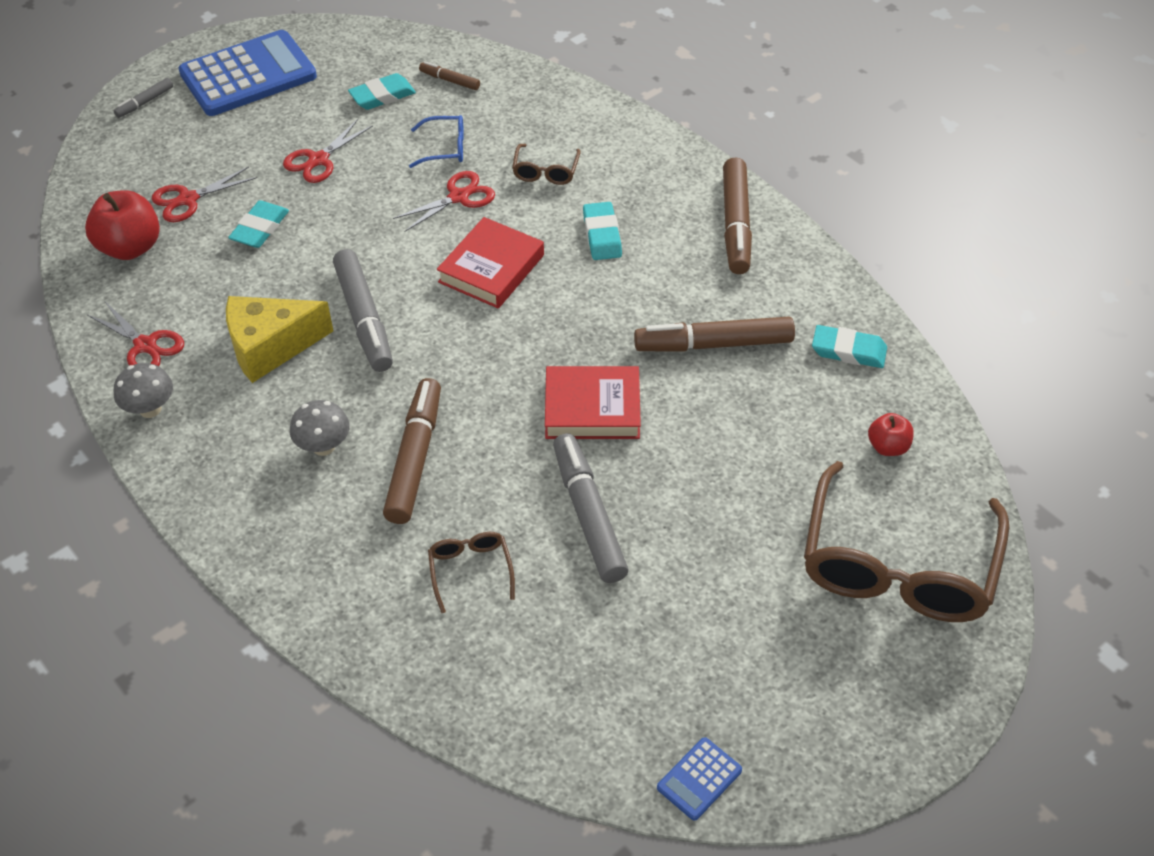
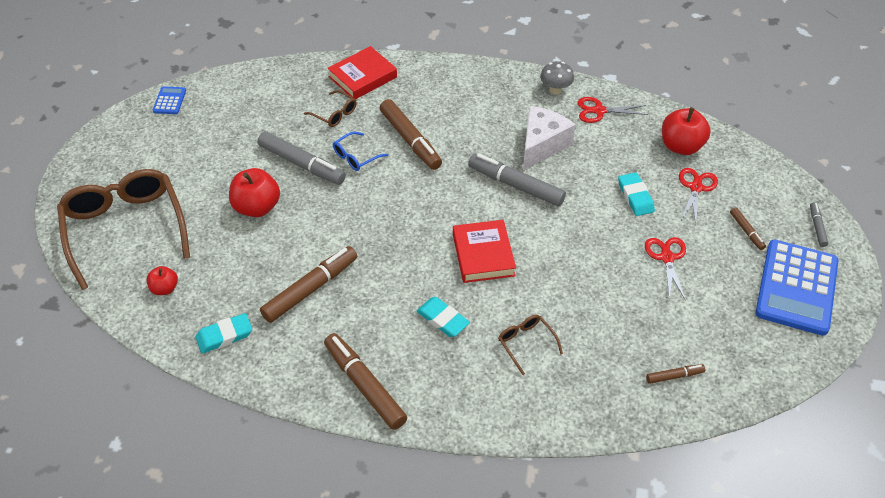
camera: 140 degrees right, 0 degrees up
(211, 137) = (746, 231): none -> brown marker
(270, 347) = (541, 145): yellow cheese -> white cheese
(323, 446) = (458, 120): grey mushroom -> none
(382, 96) = (697, 331): turquoise eraser -> none
(445, 148) = (607, 317): blue glasses -> blue glasses (356, 157)
(458, 197) = (556, 288): red scissors -> none
(592, 408) = (347, 213): red book -> red book (363, 77)
(698, 487) = (257, 207): none -> red apple

